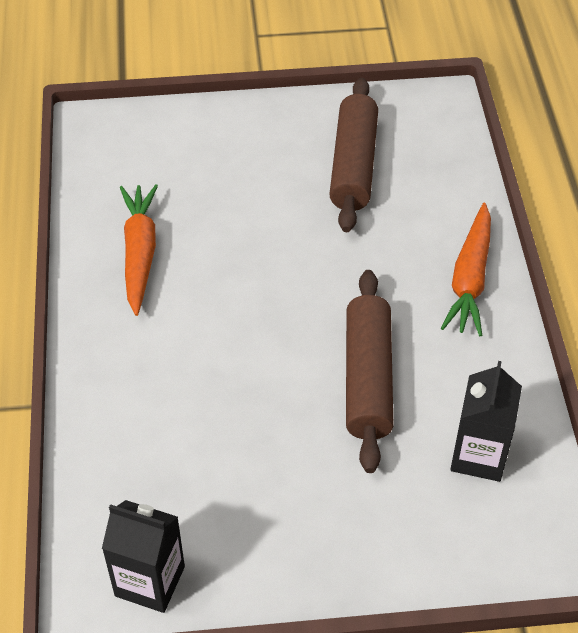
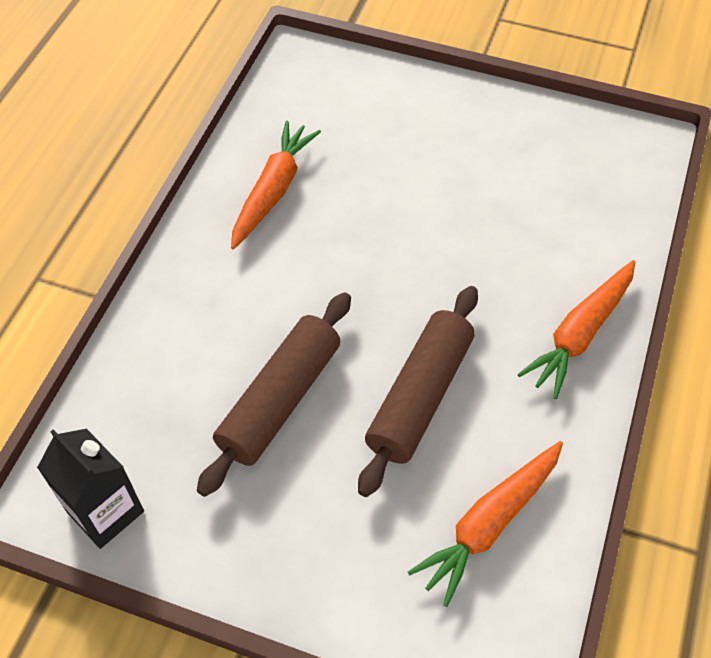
camera: 25 degrees right, 5 degrees up
(353, 165) = (523, 175): brown rolling pin -> brown rolling pin (280, 400)
(479, 455) = (489, 523): black carton -> orange carrot

